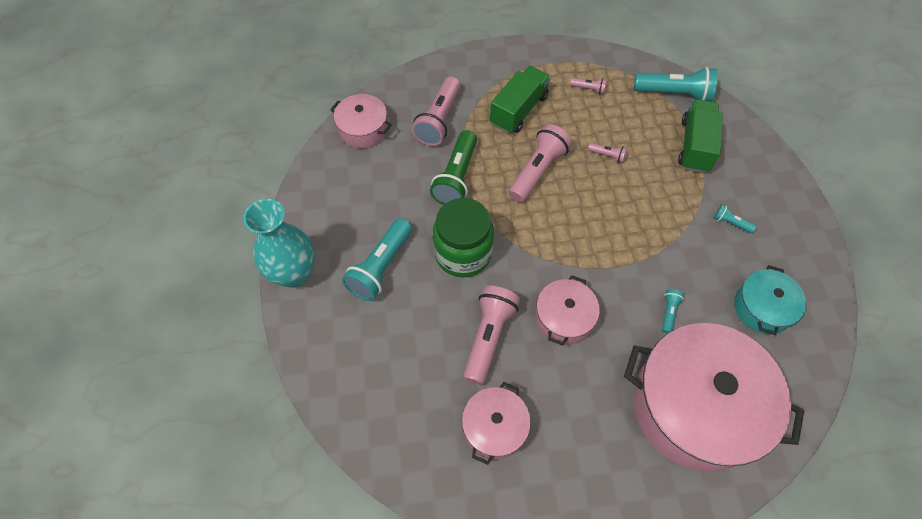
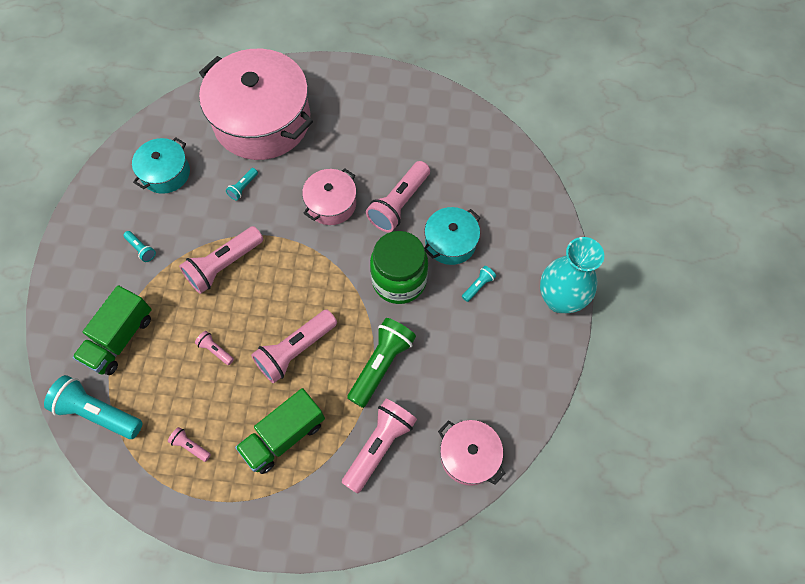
camera: 165 degrees left, 5 degrees up
(381, 267) = (478, 286): turquoise flashlight -> turquoise flashlight, size x0.47
(419, 306) = (450, 242): none -> turquoise pot
(494, 427) = (415, 141): pink pot -> none
(641, 227) = (224, 265): none -> pink flashlight

